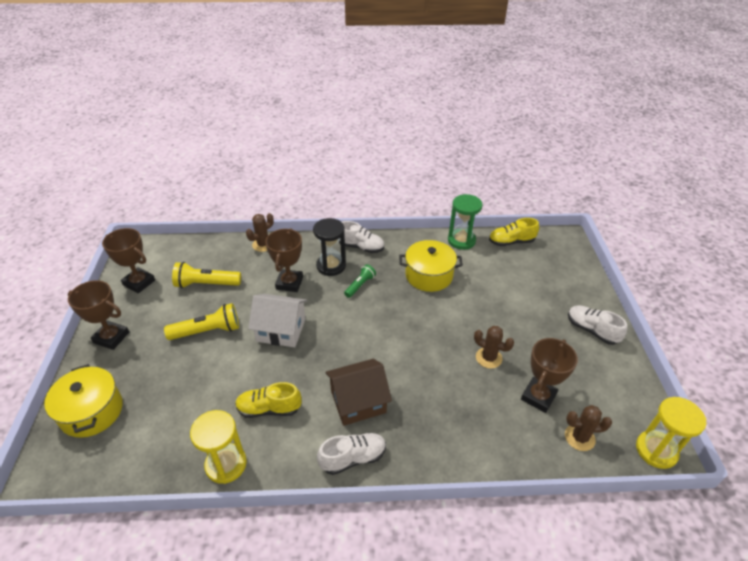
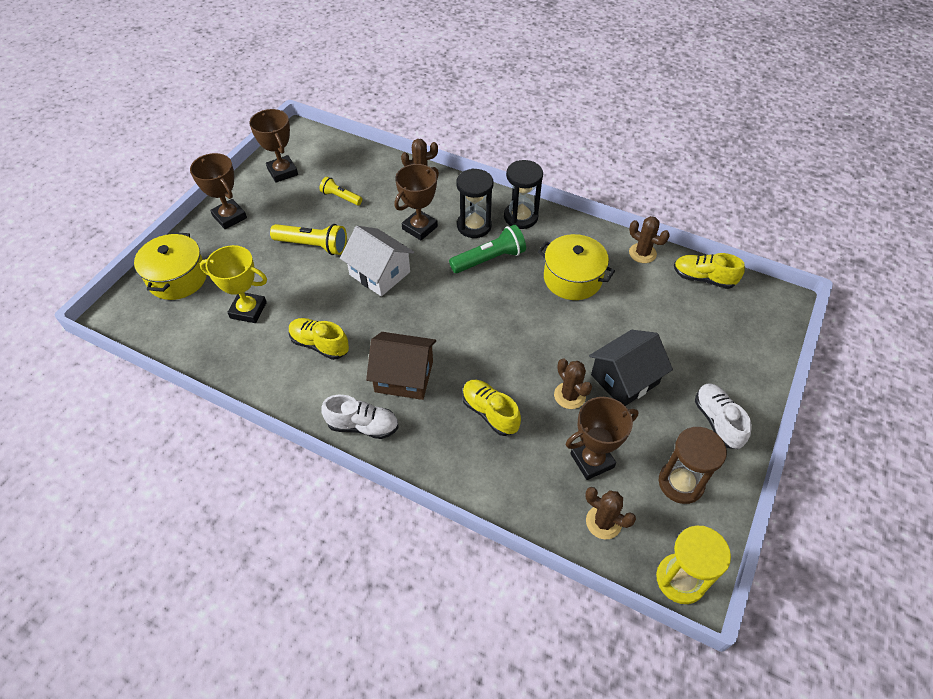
camera: 30 degrees right, 10 degrees up
(183, 409) = (248, 310): none -> yellow trophy
(206, 284) = (341, 197): yellow flashlight -> yellow flashlight, size x0.62
(226, 464) = (253, 376): yellow hourglass -> none
(360, 285) = (489, 259): green flashlight -> green flashlight, size x1.62
(361, 247) = (520, 217): white shoe -> black hourglass
(443, 398) = (490, 413): none -> yellow shoe
(461, 240) = (642, 253): green hourglass -> brown cactus
(515, 329) = (624, 379): none -> black house
(603, 383) = (681, 483): none -> brown hourglass

